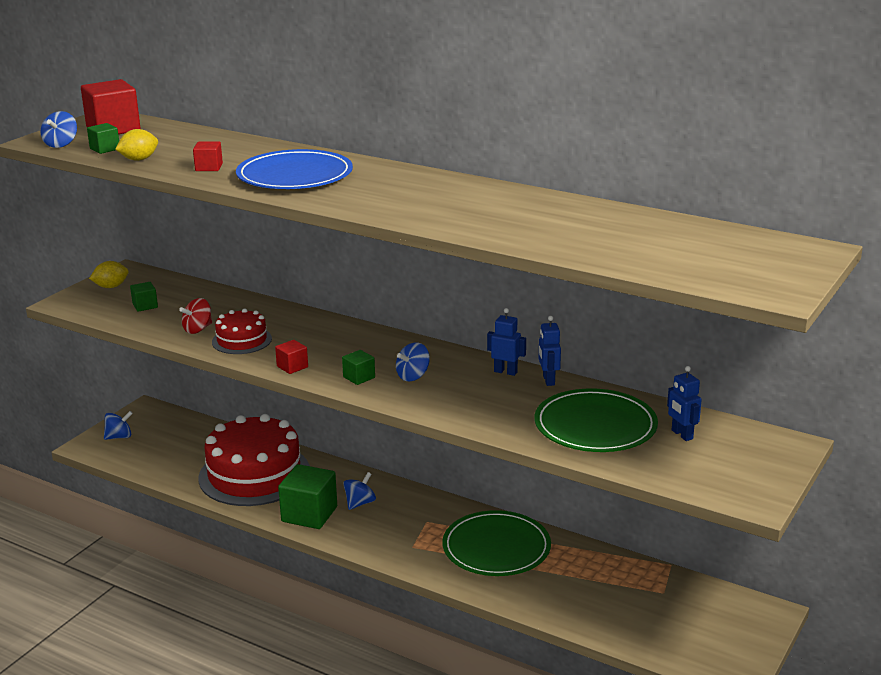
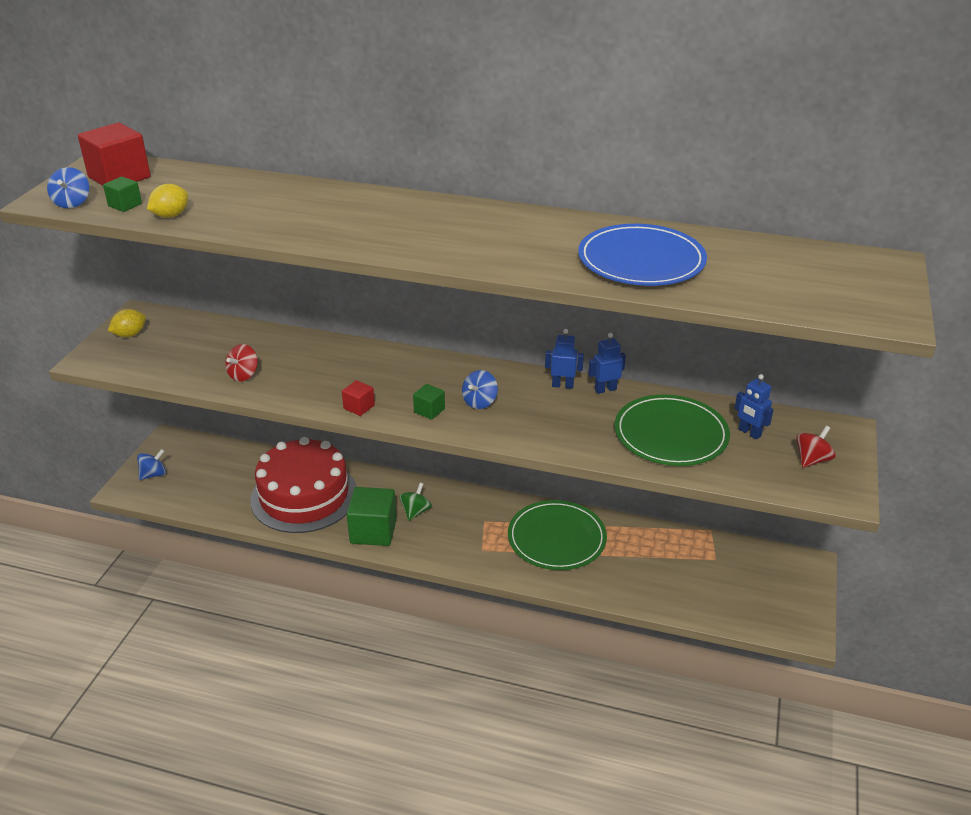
camera: 15 degrees left, 10 degrees up
(145, 306) = (176, 353): green cube -> none
(209, 167) = (252, 219): red cube -> none
(242, 340) = (294, 382): red cake -> none
(295, 175) = (348, 221): blue plate -> blue plate (641, 260)
(360, 503) = (415, 511): blue spinning top -> green spinning top
(548, 380) = (605, 389): blue robot -> blue robot turned 90 degrees clockwise
(737, 466) = (812, 460): none -> red spinning top

